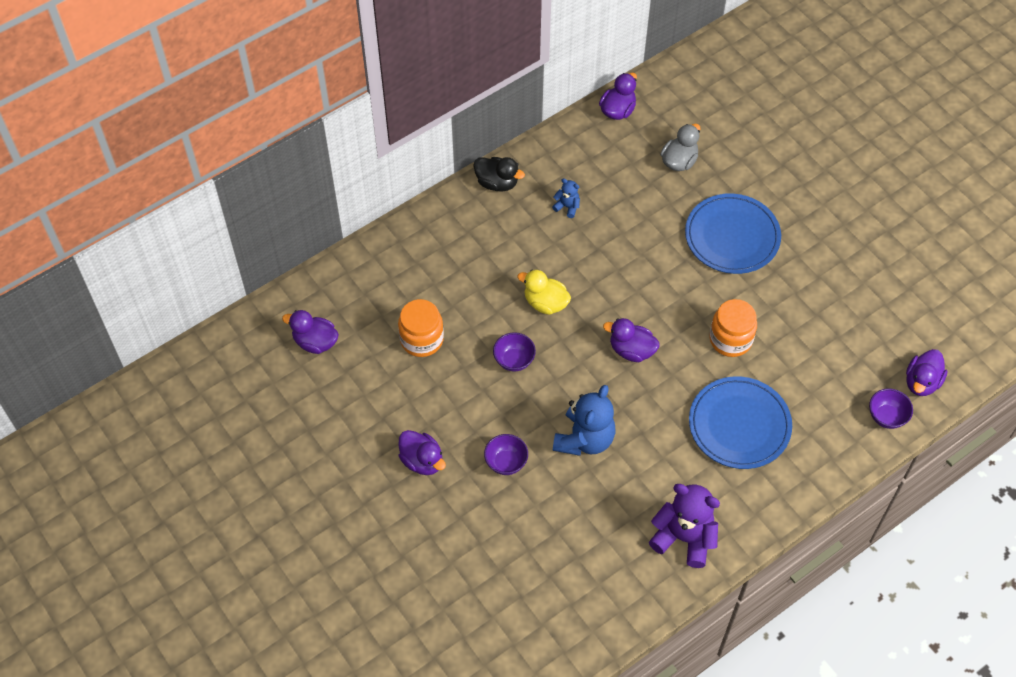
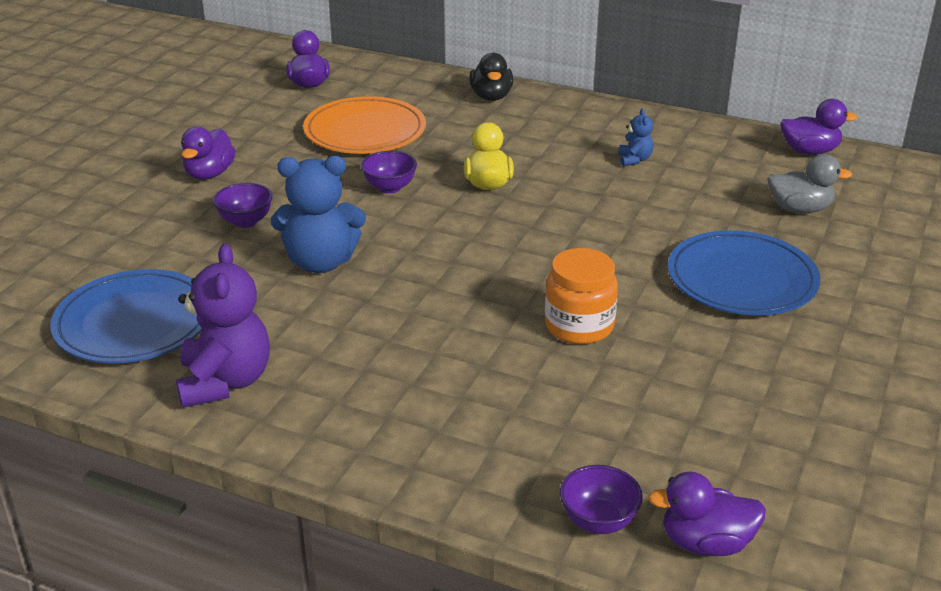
camera: 60 degrees right, 25 degrees down
(422, 339) = (365, 131): orange jar -> orange plate
(497, 183) = (611, 114): black duck -> black duck (491, 97)
(631, 350) = (482, 257): purple duck -> none
(739, 425) = (447, 375): blue plate -> blue plate (134, 323)

